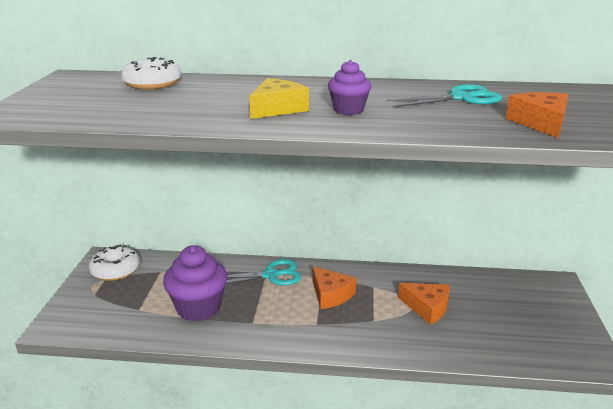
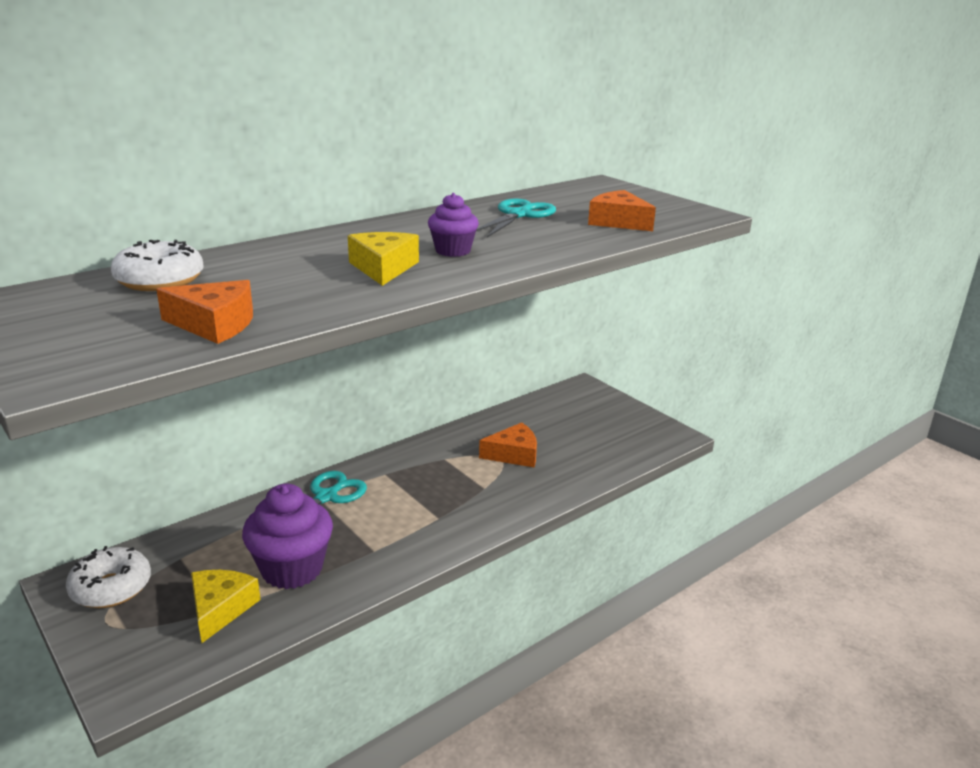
camera: 45 degrees left, 0 degrees up
(140, 309) = (220, 609): none -> yellow cheese
(330, 295) = (415, 485): orange cheese -> orange cheese (215, 324)

